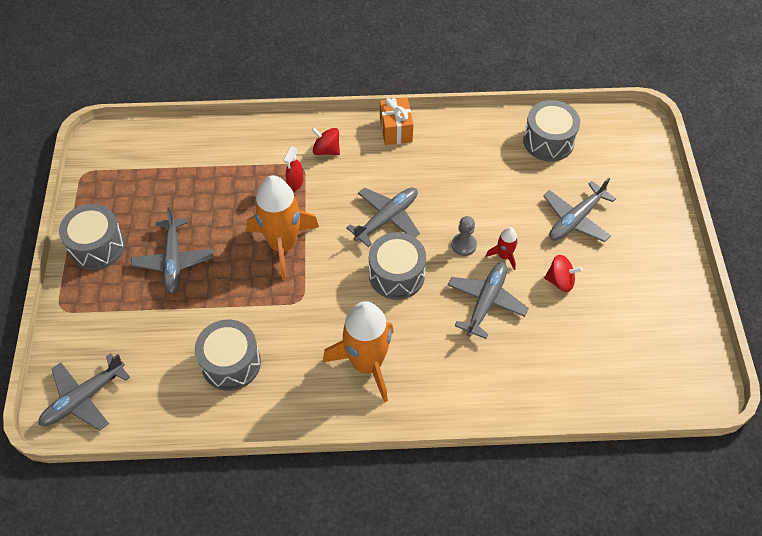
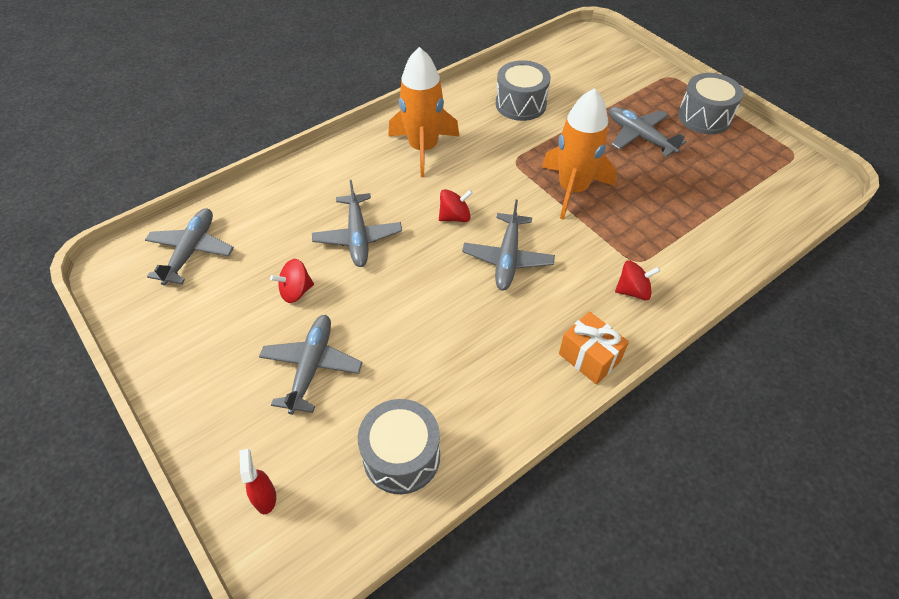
camera: 145 degrees right, 5 degrees down
(84, 398) = (589, 49): grey plane -> grey plane (191, 251)
(295, 183) = (623, 242): red spray bottle -> red spray bottle (265, 497)
(396, 275) = (455, 217): grey drum -> red spinning top
(463, 245) = (414, 274): grey pawn -> none
(504, 256) = (367, 285): red rocket -> none

